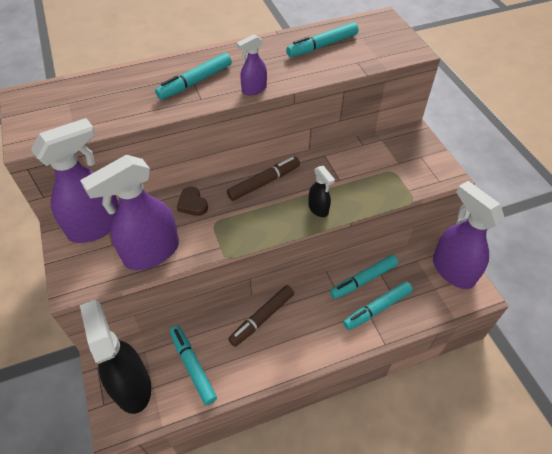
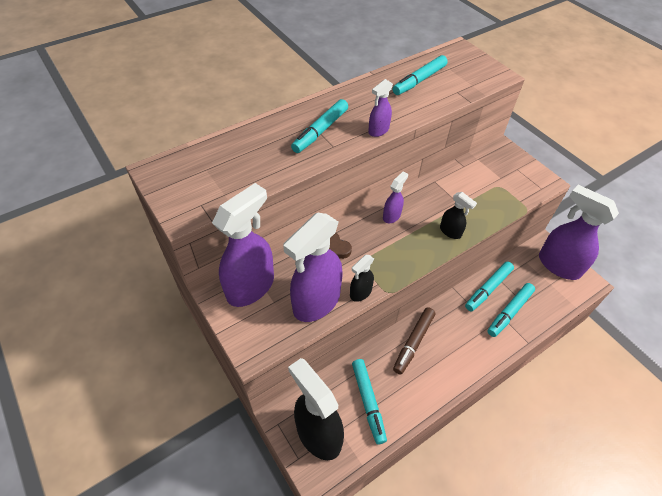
camera: 15 degrees left, 0 degrees up
(192, 366) = (368, 402): turquoise marker -> turquoise marker turned 150 degrees counterclockwise
(198, 252) = (360, 292): none -> black spray bottle
(264, 182) = (391, 216): brown marker -> purple spray bottle

